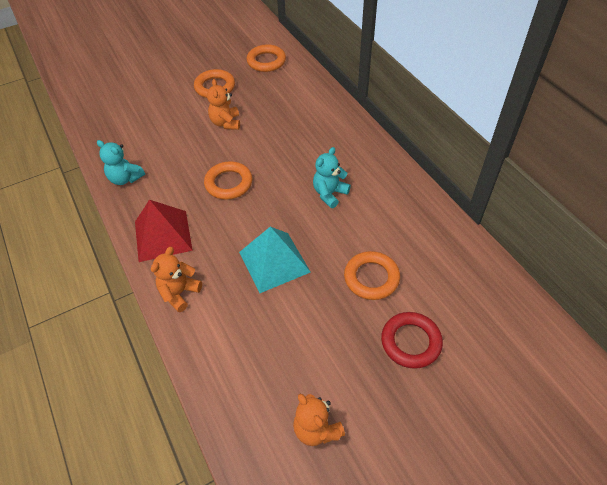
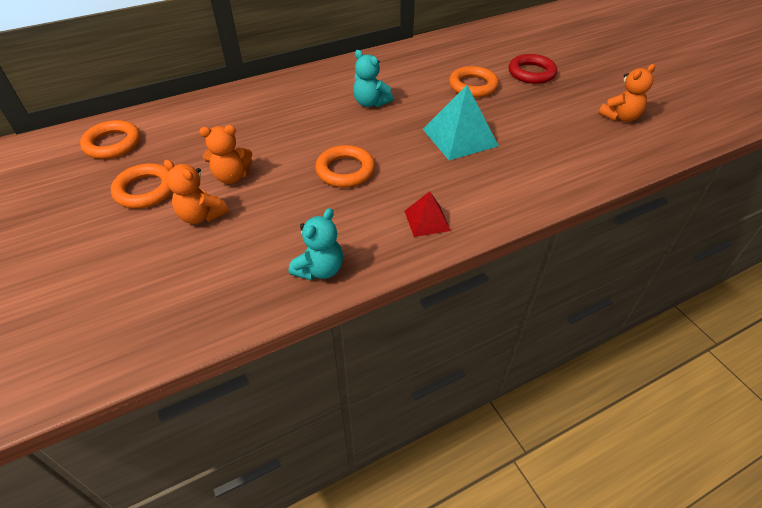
camera: 90 degrees left, 5 degrees down
(163, 235) = (427, 220): red pyramid -> red pyramid, size x0.57
(179, 293) = (508, 200): orange teddy bear -> orange teddy bear (201, 216)

